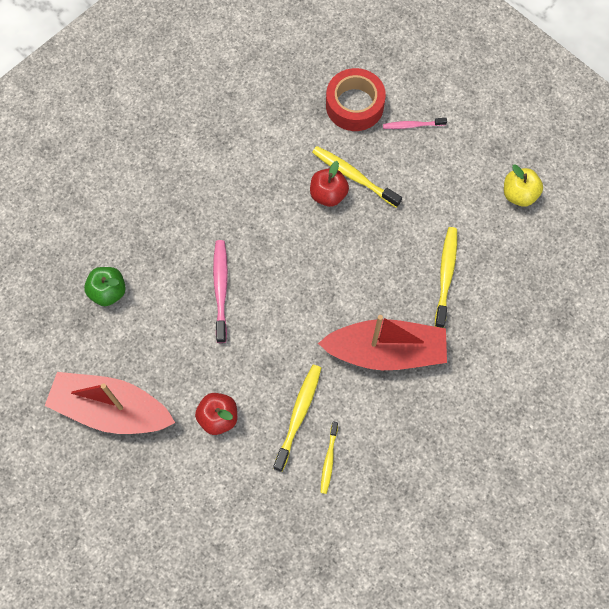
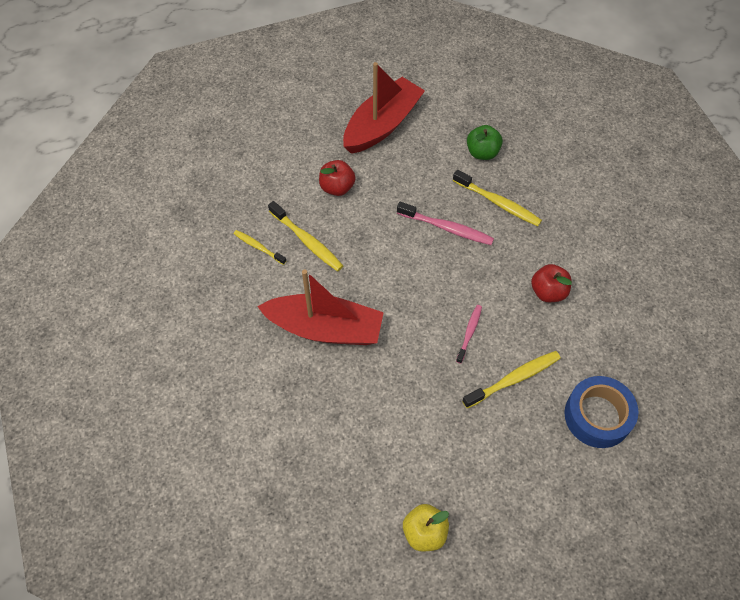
camera: 115 degrees right, 10 degrees down
(328, 194) = (503, 348): red apple -> red apple (548, 292)
(354, 105) = (597, 416): red tape -> blue tape
(385, 351) = (325, 328): red boat -> red boat turned 105 degrees counterclockwise
(412, 125) = (552, 462): pink toothbrush -> pink toothbrush (469, 333)
(446, 275) = (370, 414): yellow toothbrush -> yellow toothbrush (498, 203)

